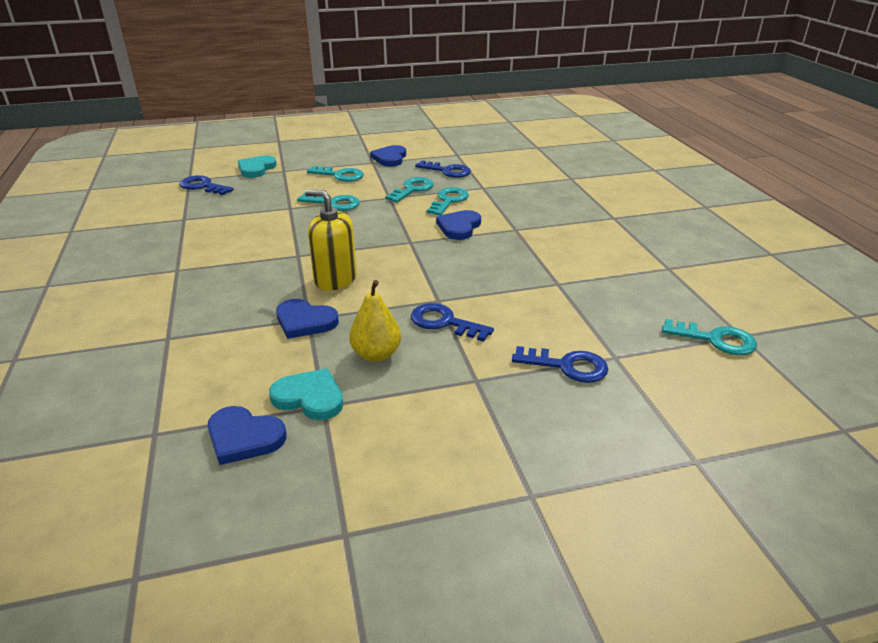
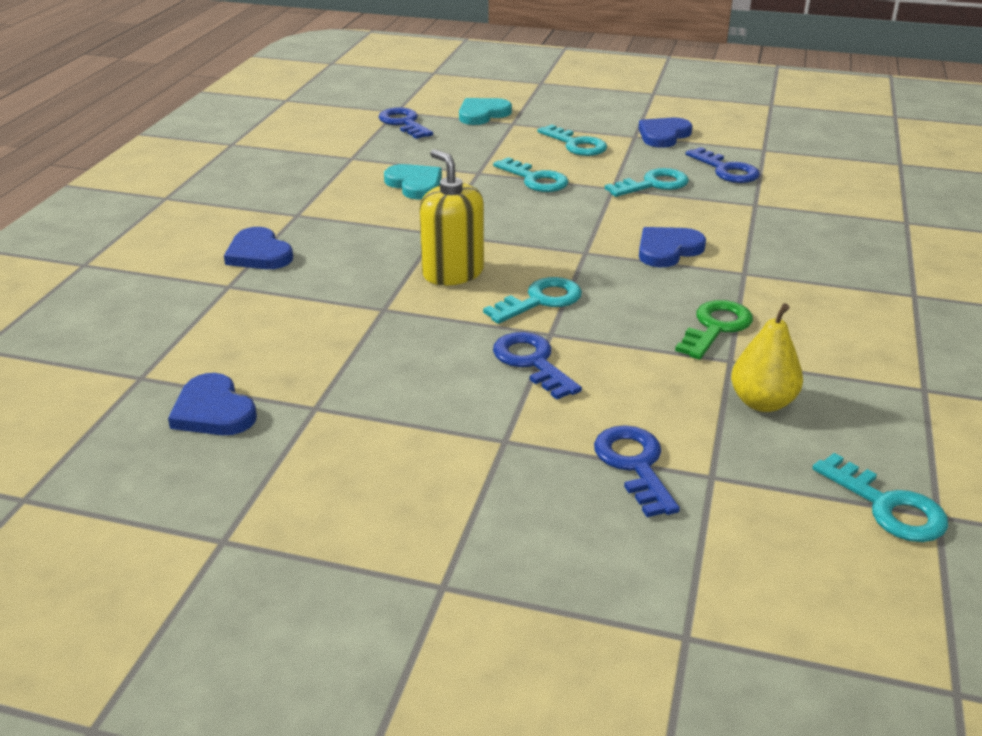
camera: 30 degrees right, 0 degrees up
(305, 321) = (376, 311): blue heart -> blue heart (259, 254)
(309, 397) = (309, 394): turquoise heart -> turquoise heart (415, 184)
(376, 354) = (419, 372): yellow pear -> yellow pear (762, 402)
(449, 201) = (688, 211): turquoise key -> turquoise key (540, 300)
(531, 266) = (716, 327): none -> green key
(567, 366) = (634, 465): blue key -> blue key turned 150 degrees counterclockwise

